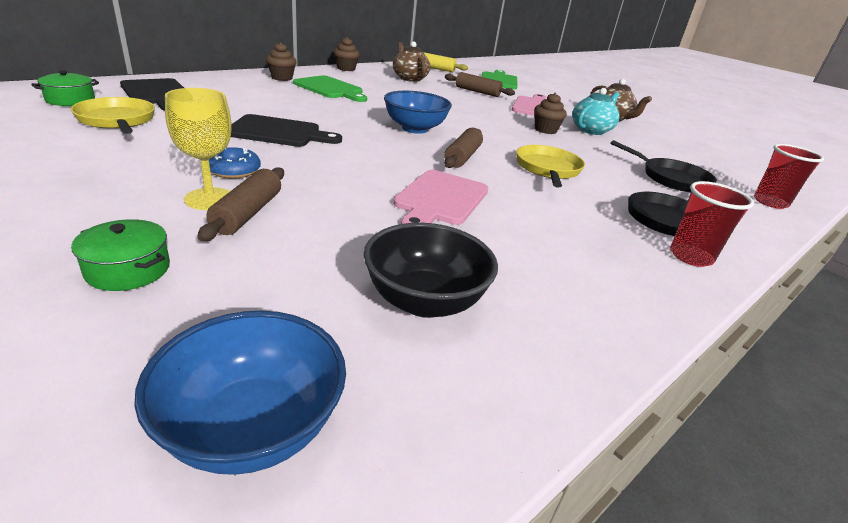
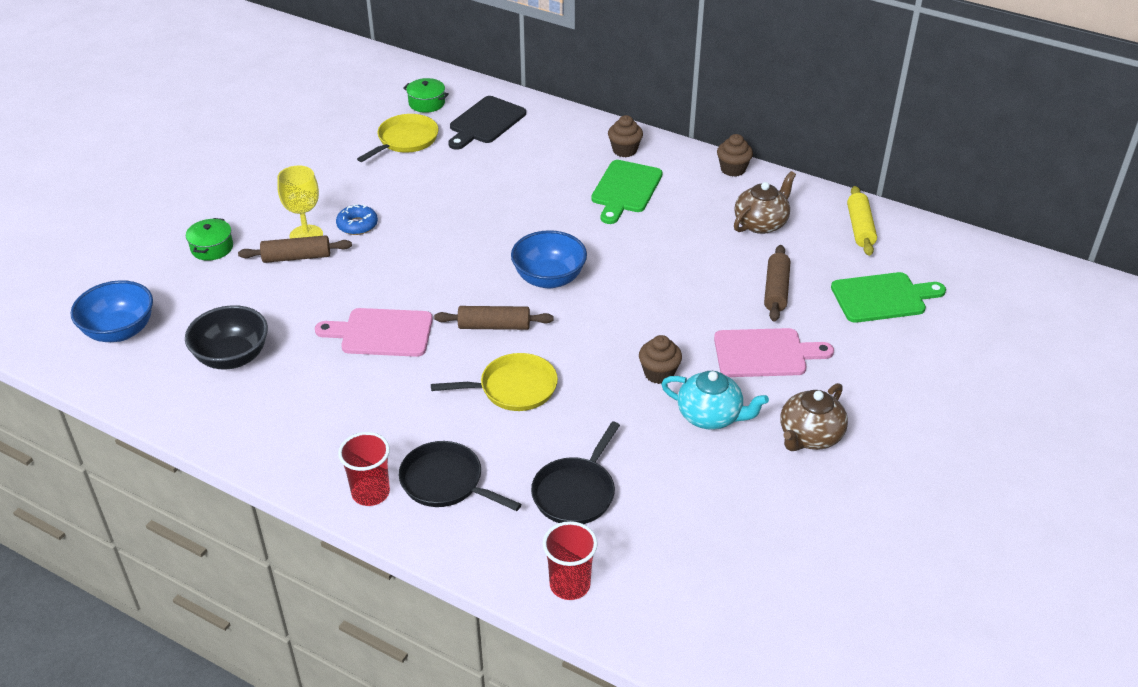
camera: 75 degrees right, 10 degrees up
(279, 132) = (454, 212): black cutting board -> none

